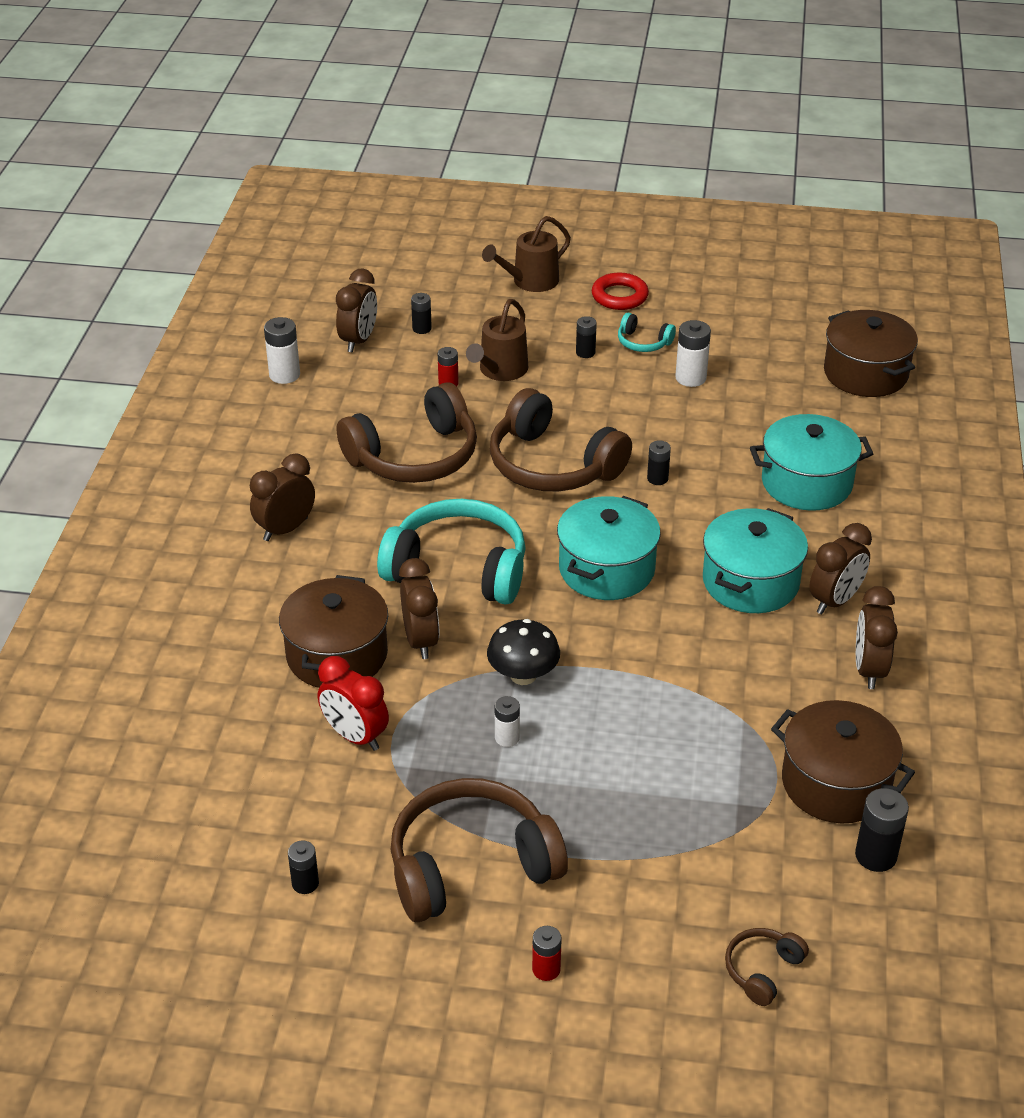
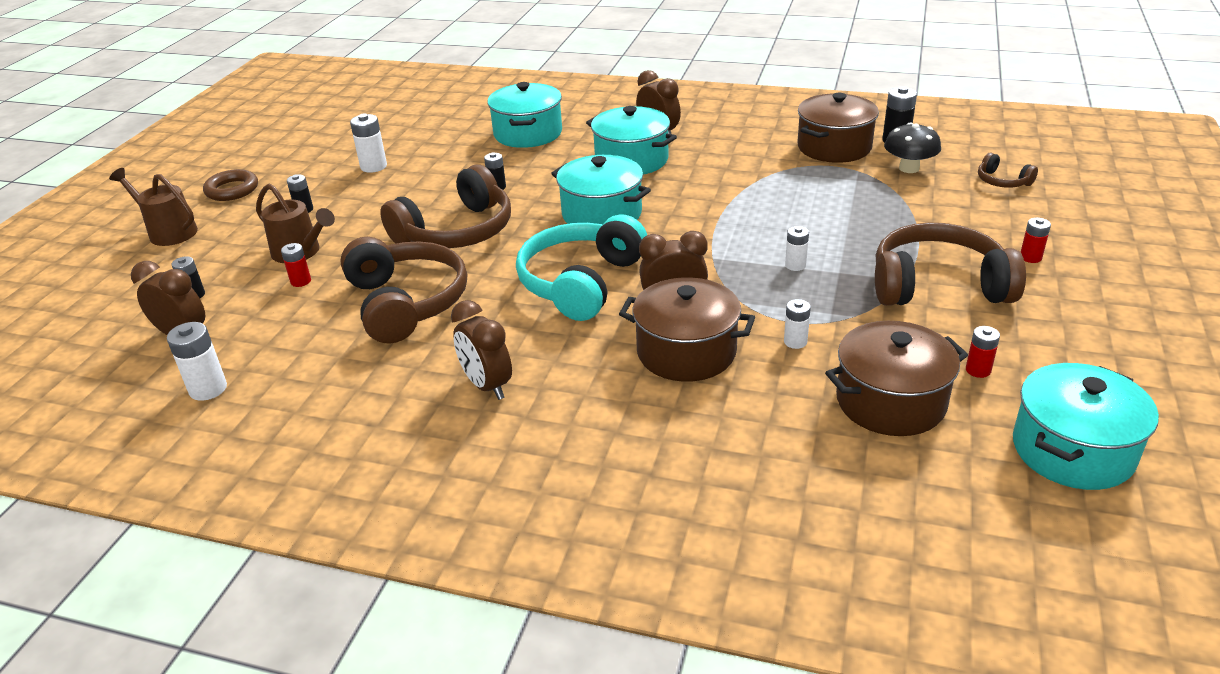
camera: 80 degrees left, 5 degrees down
(173, 943) = (1072, 450): none -> turquoise pot
(305, 883) = (978, 370): black battery -> red battery
(355, 736) = (795, 342): red clock -> white battery
(471, 866) = (938, 286): brown headphones -> brown headphones turned 105 degrees clockwise
(523, 675) = (723, 255): black mushroom -> black mushroom (909, 168)
(530, 282) = (168, 232): brown watering can -> brown watering can turned 150 degrees clockwise
(619, 296) = (232, 190): red ring -> brown ring
(643, 342) = (309, 183): turquoise headphones -> none
(865, 373) = (412, 105): brown pot -> brown pot (890, 402)
(869, 670) = (728, 129): brown clock -> none

